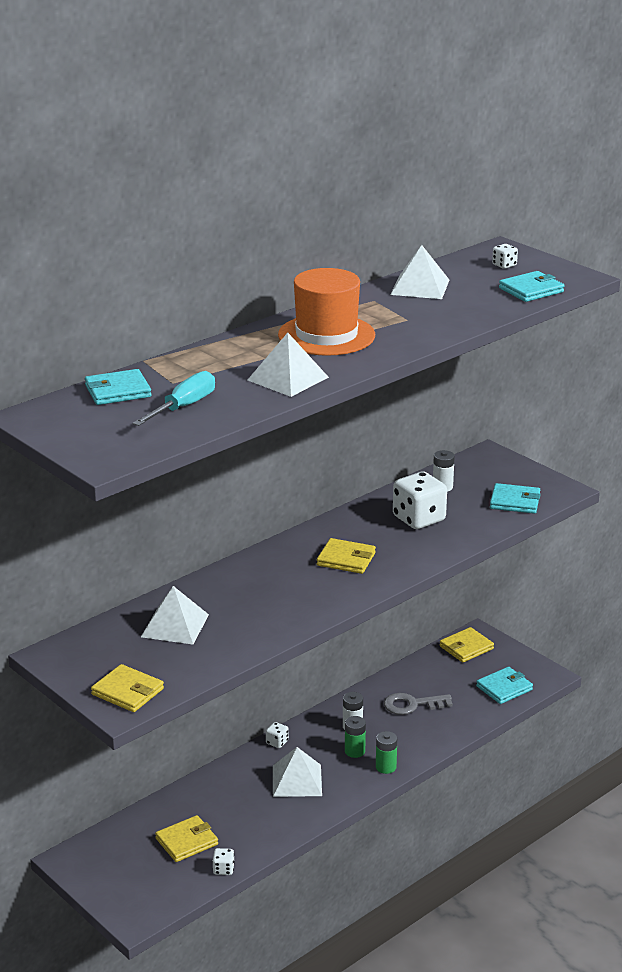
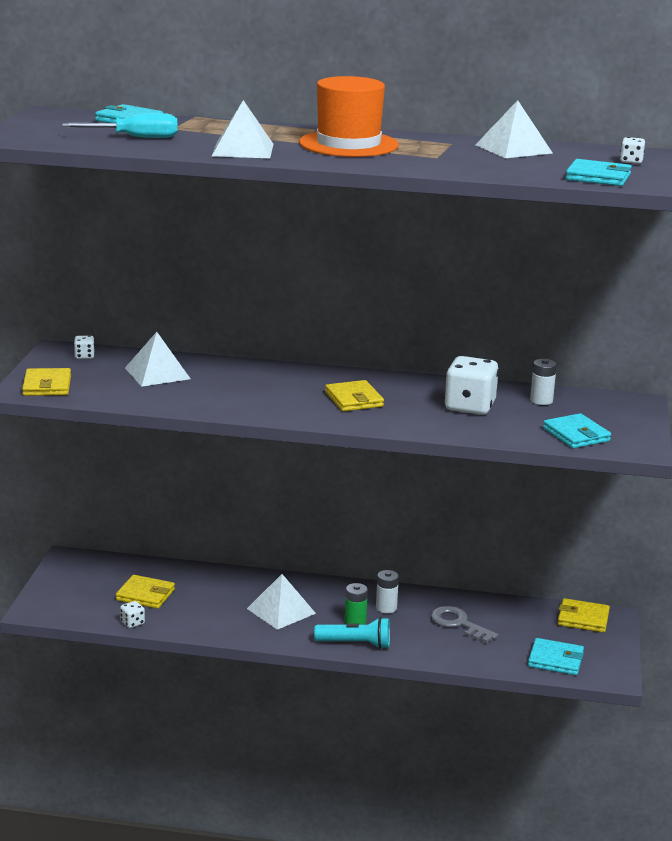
camera: 50 degrees right, 5 degrees down
(277, 742) = (316, 583): white dice -> white dice (84, 356)
(386, 767) = (355, 644): green battery -> turquoise flashlight

